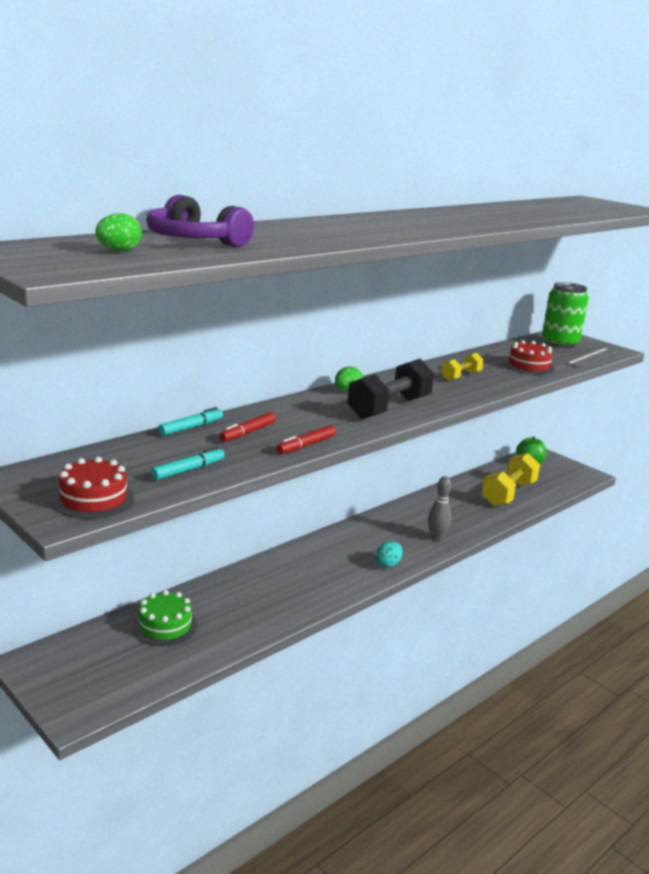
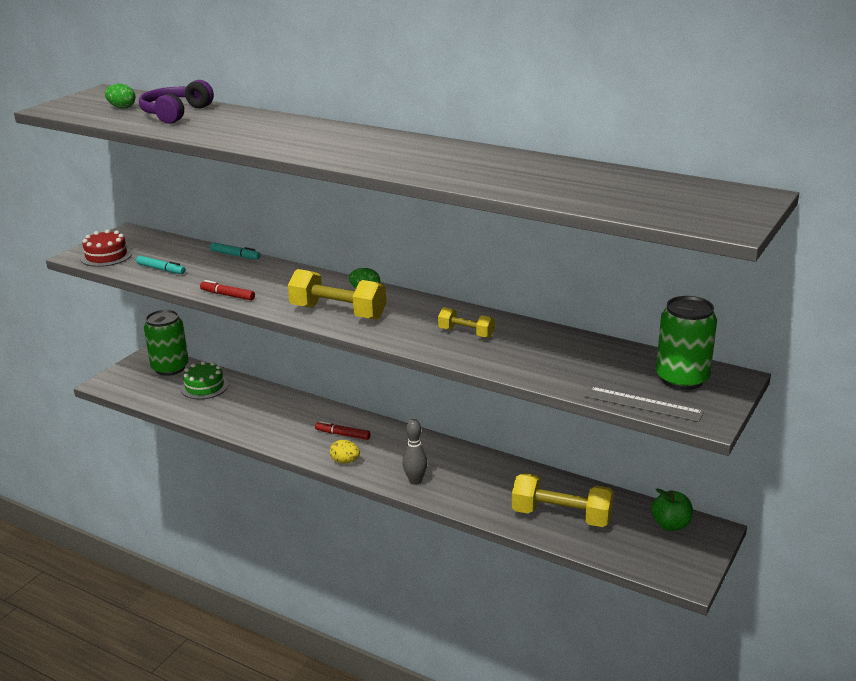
camera: 75 degrees right, 5 degrees up
(87, 647) = (170, 368): none -> green can
(248, 432) = (239, 273): red marker -> red marker (343, 434)
(388, 564) = (345, 461): turquoise egg -> yellow egg
(389, 408) = (338, 312): black dumbbell -> yellow dumbbell
(529, 366) = (551, 365): red cake -> none

